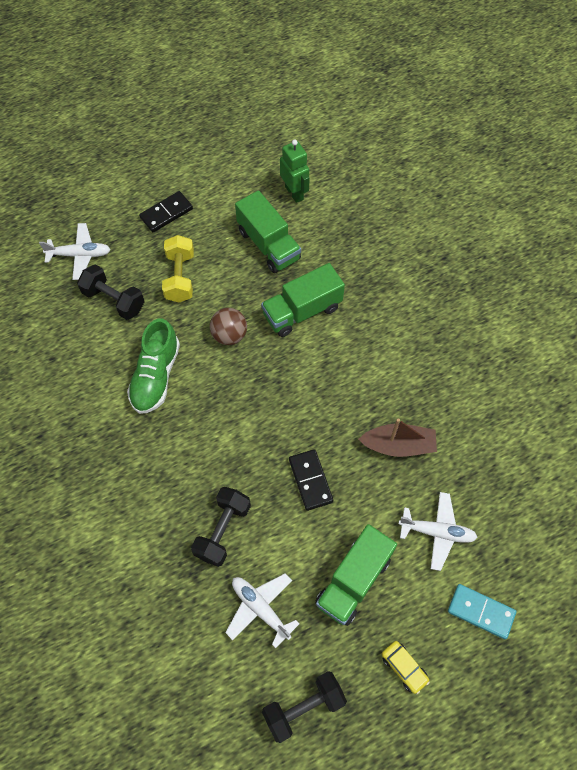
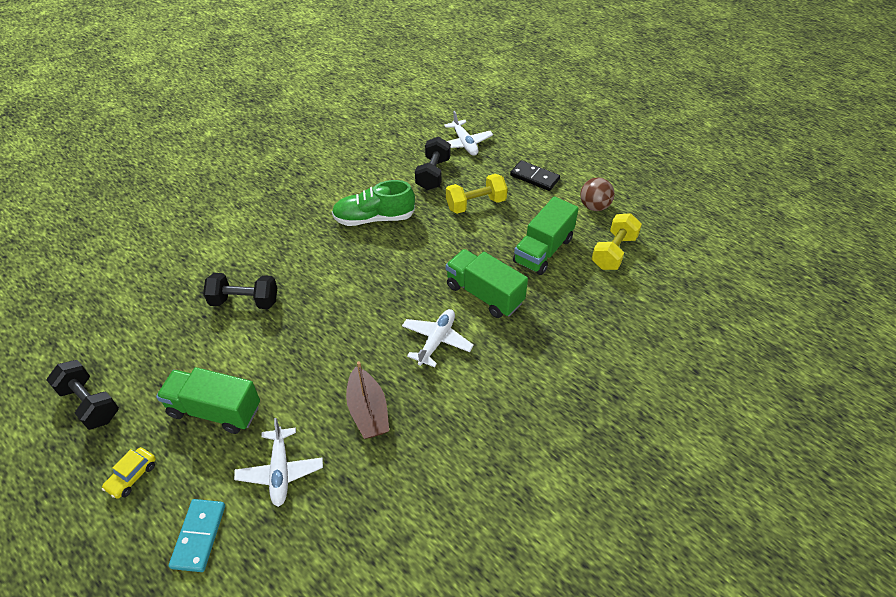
camera: 70 degrees right, 15 degrees down
(229, 335) = (434, 251): brown ball -> brown ball (594, 206)
(260, 608) = (178, 347): white plane -> white plane (436, 341)
(294, 193) = (613, 252): green robot -> yellow dumbbell
(310, 480) = (308, 349): black domino -> none

